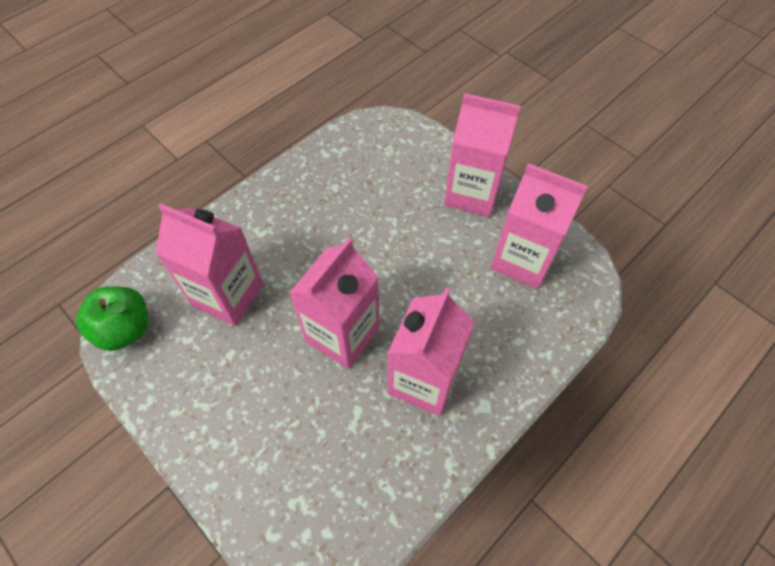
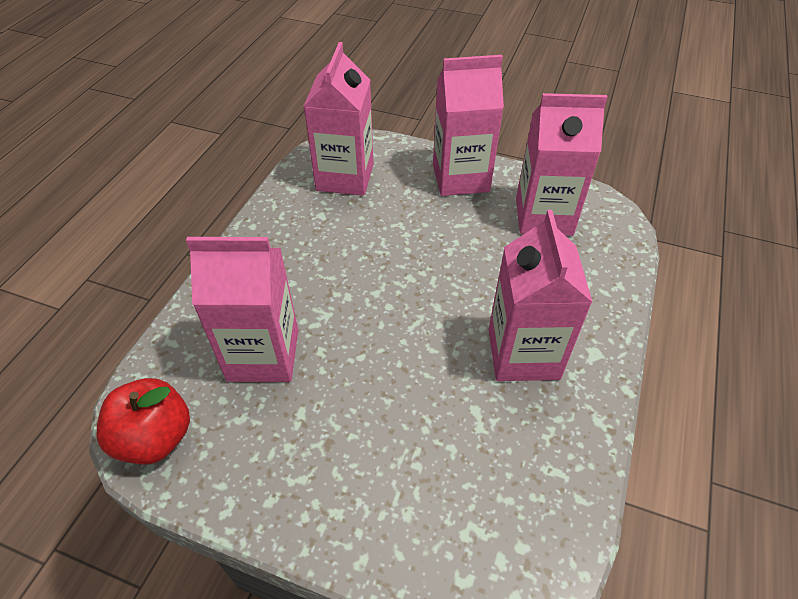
camera: 25 degrees left, 10 degrees down
(125, 329) = (155, 438): green apple -> red apple
(342, 334) = (414, 344): pink carton -> pink carton (345, 177)

